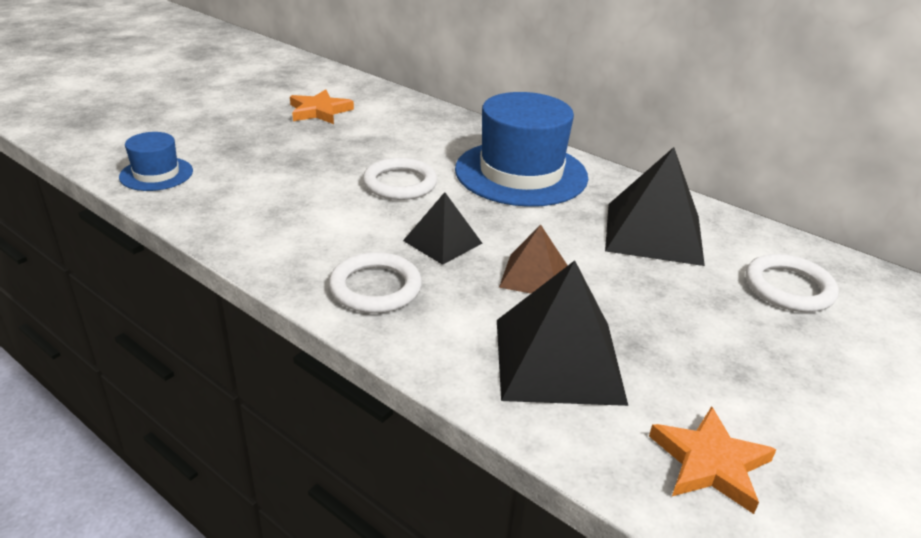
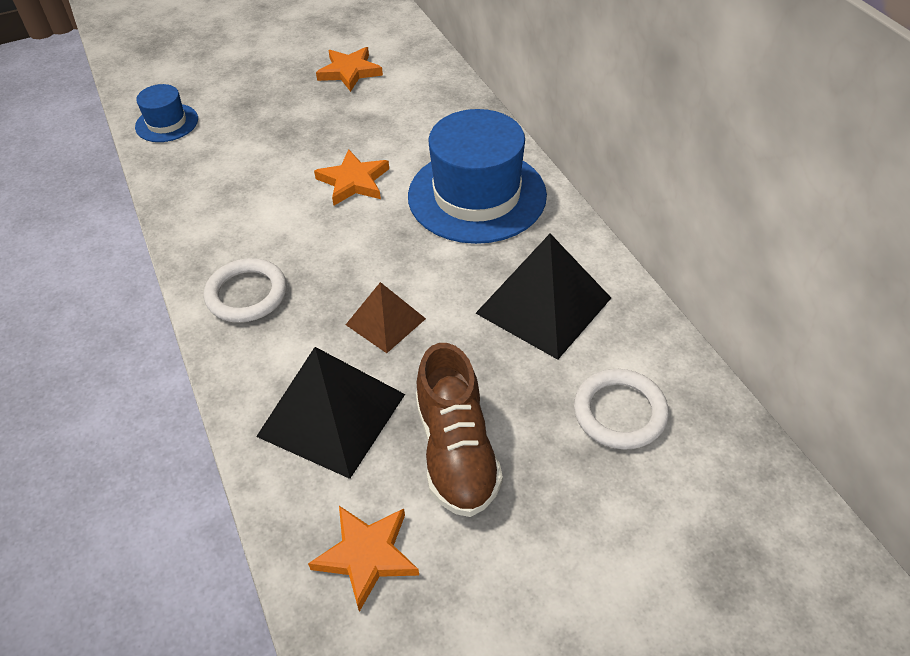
camera: 30 degrees right, 15 degrees up
(400, 183) = (353, 181): white ring -> orange star
(442, 242) = (338, 260): black pyramid -> none
(697, 354) = (456, 452): none -> brown shoe

